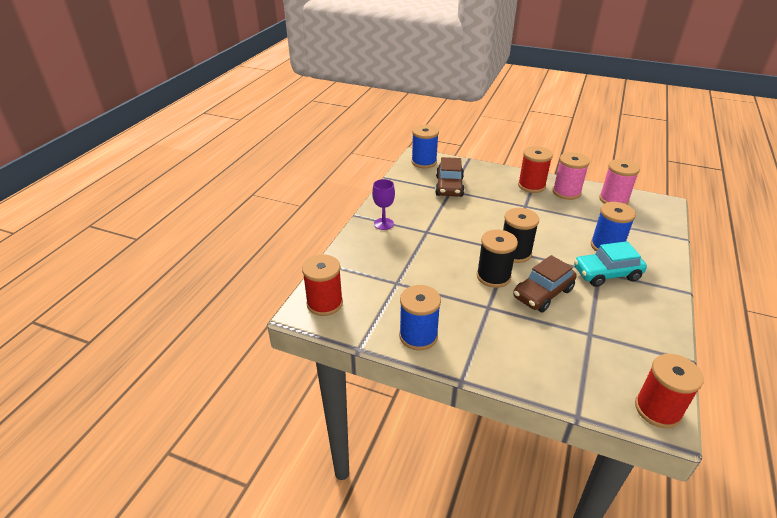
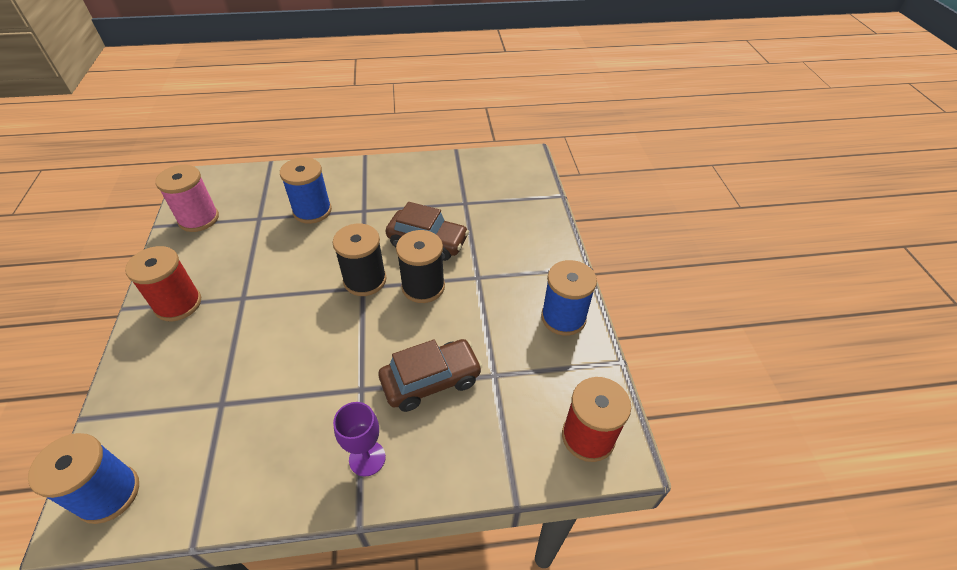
camera: 120 degrees left, 10 degrees up
(449, 187) = (208, 410): brown car -> brown car (431, 381)
(566, 192) = (189, 264): pink spool -> none
(606, 274) = (365, 204): turquoise car -> none
(657, 409) = (521, 161): red spool -> none

